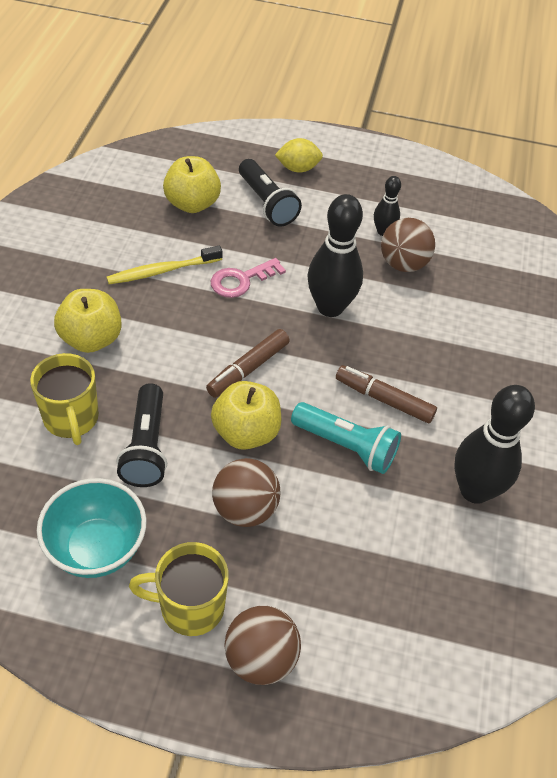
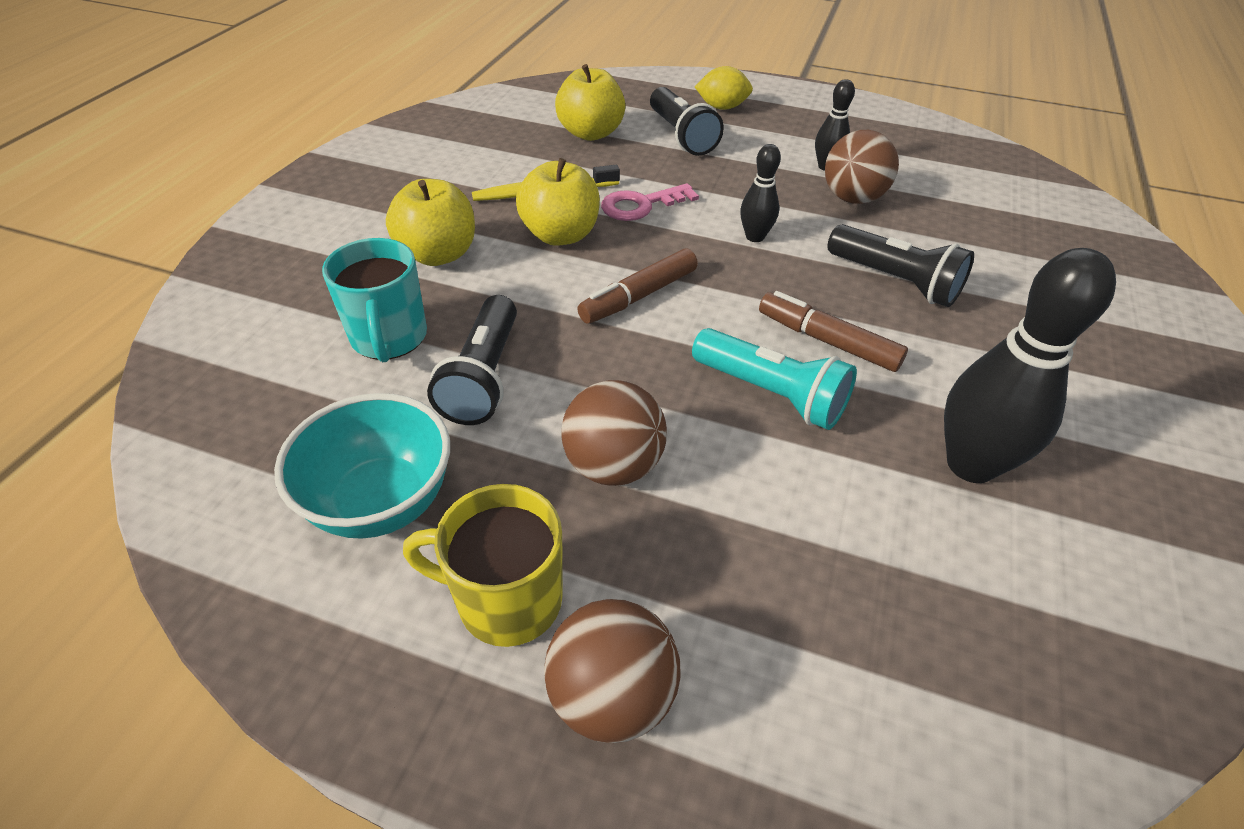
camera: 10 degrees right, 5 degrees down
(71, 419) = (389, 338): yellow mug -> turquoise mug
(246, 432) = (627, 368): yellow apple -> yellow apple (560, 235)
(330, 307) = (755, 237): black bowling pin -> black bowling pin, size x0.53
(432, 343) = (895, 281): none -> black flashlight

